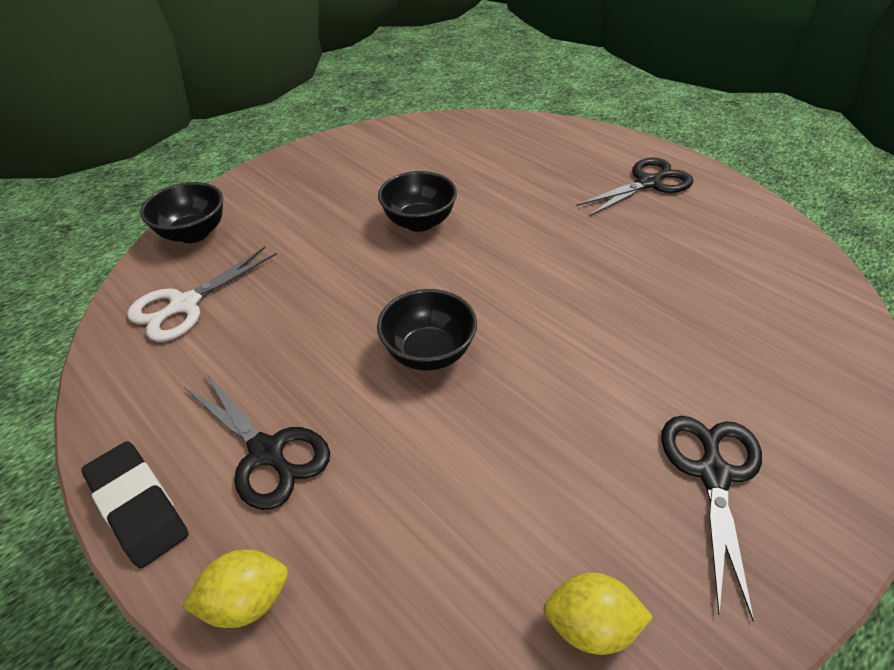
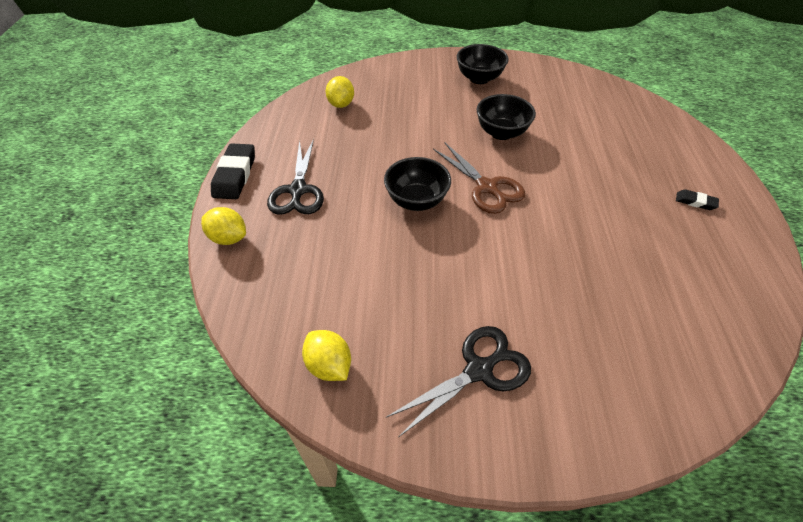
camera: 45 degrees right, 5 degrees up
(185, 305) = (341, 104): white scissors -> yellow lemon
(193, 233) = (383, 72): black bowl -> black bowl (479, 78)
(478, 286) = (486, 187): none -> brown scissors
(648, 183) = (695, 202): black scissors -> black eraser

